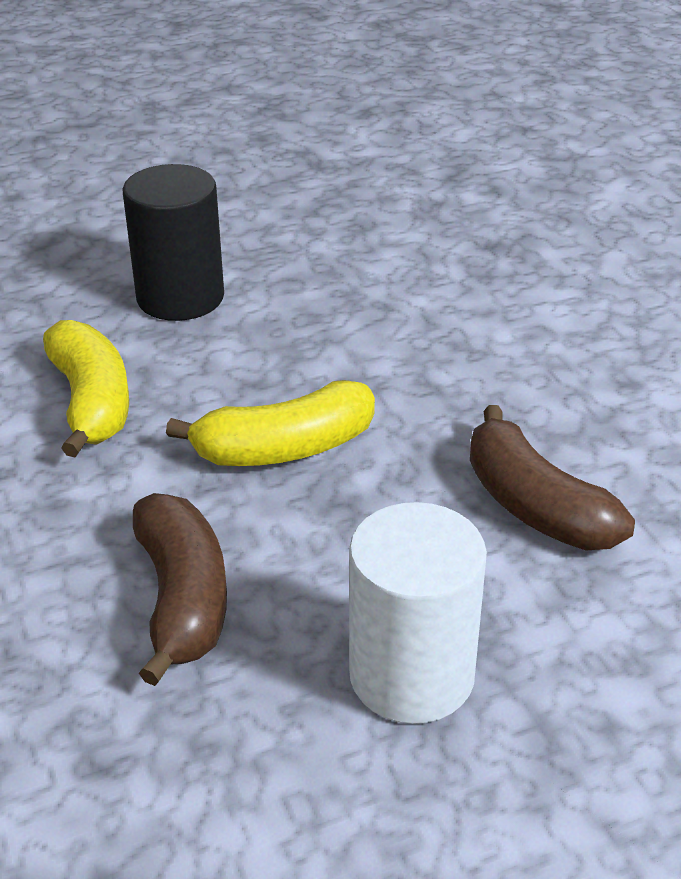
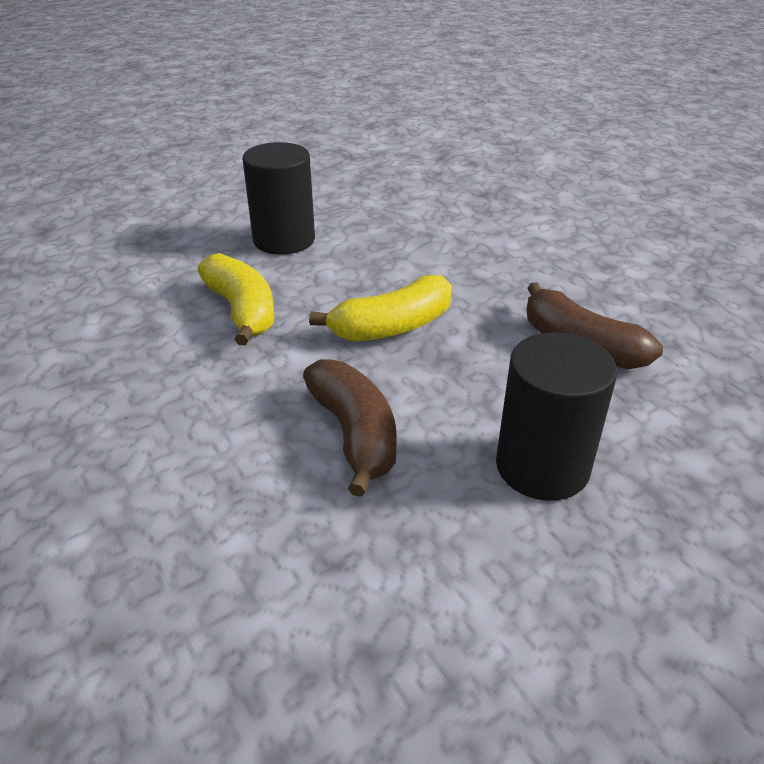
camera: 10 degrees left, 0 degrees up
(411, 675) = (542, 467): white cylinder -> black cylinder

